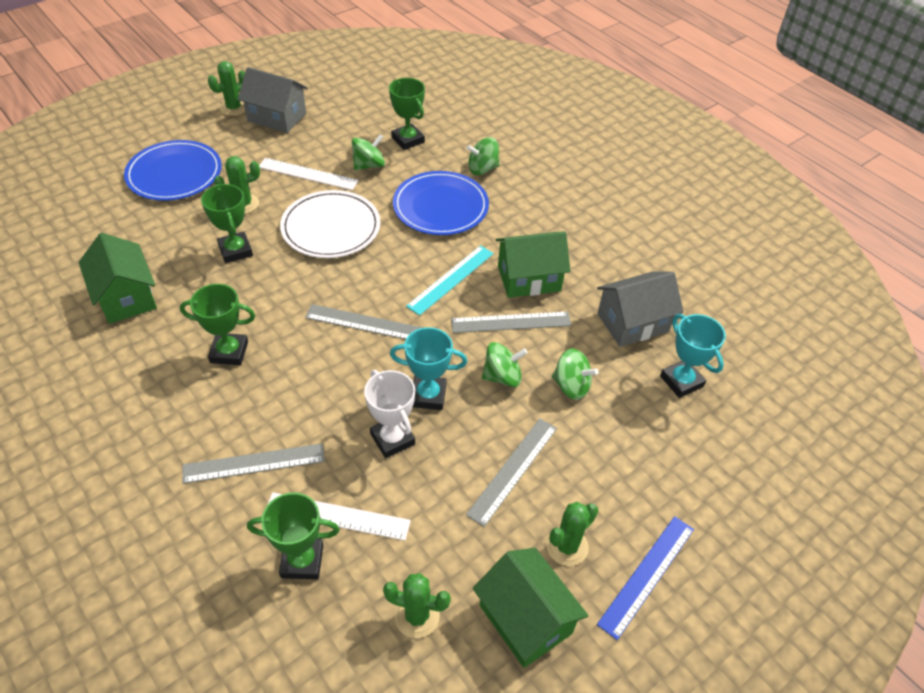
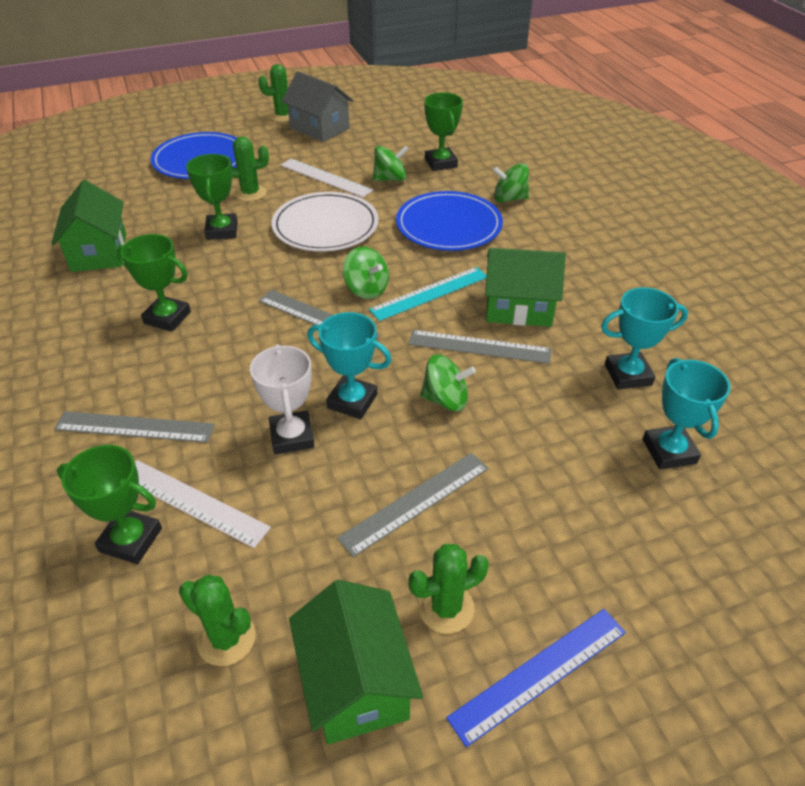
camera: 20 degrees right, 5 degrees down
(571, 386) = (525, 427): green spinning top -> green spinning top (366, 289)
(632, 322) = (628, 375): grey house -> turquoise trophy

